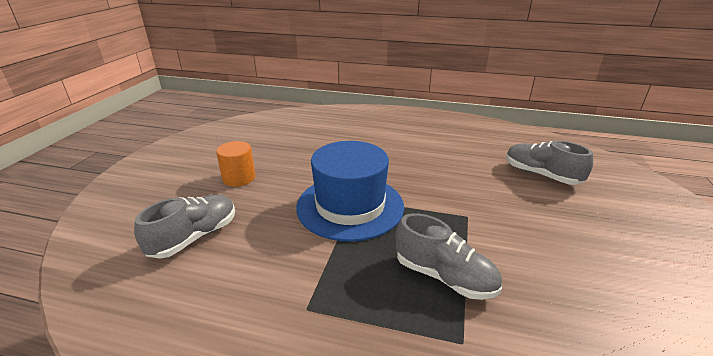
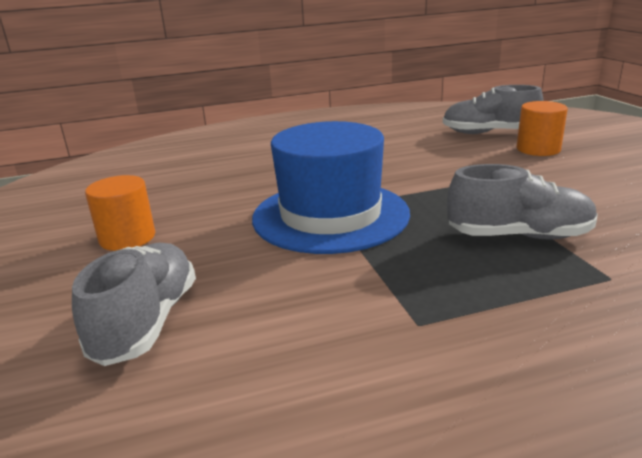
camera: 30 degrees left, 5 degrees down
(561, 205) = (538, 149): none -> orange cylinder

